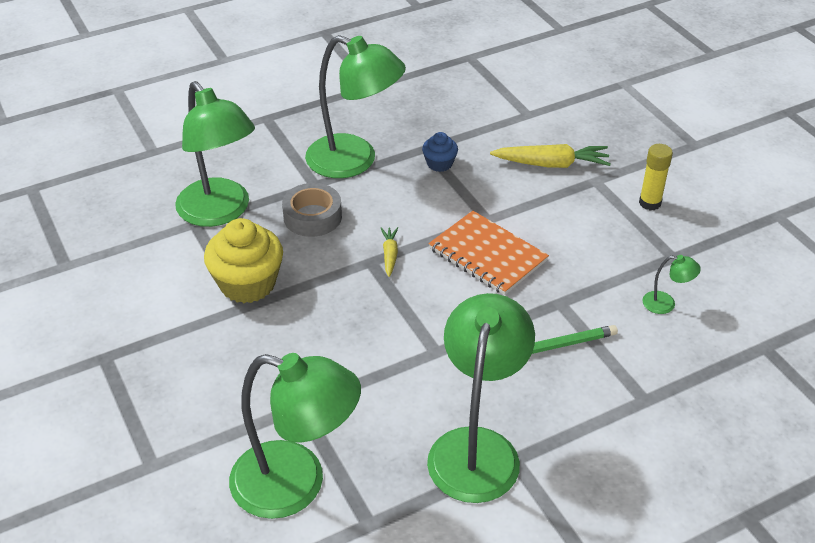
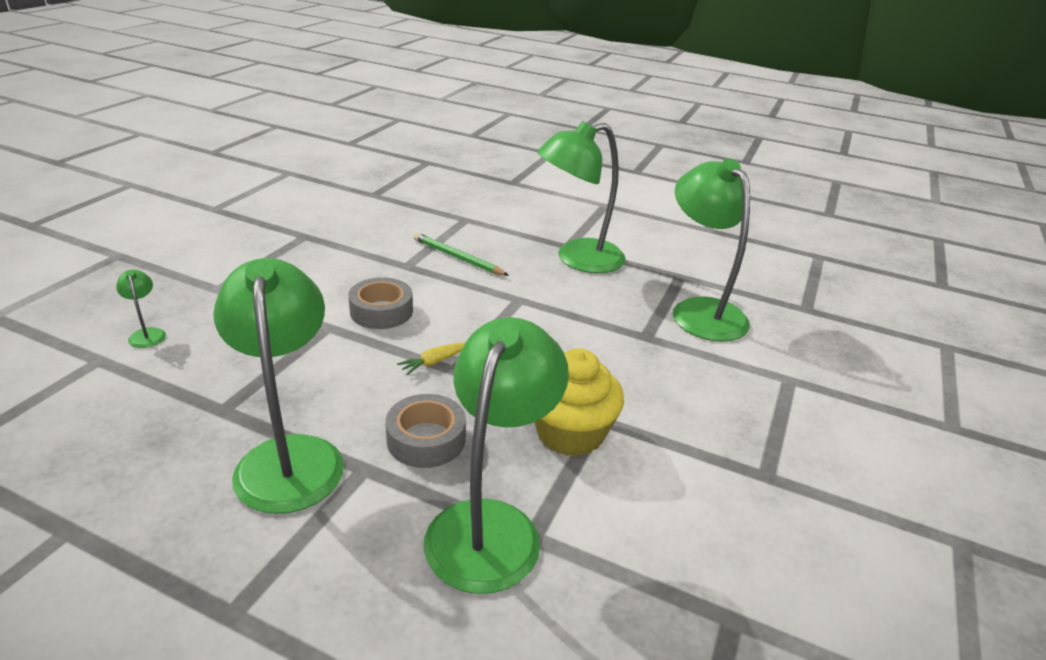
camera: 130 degrees left, 10 degrees down
(439, 164) = (250, 387): blue cupcake -> none
(487, 255) = (381, 311): orange notebook -> grey tape
(551, 164) = (203, 318): yellow carrot -> none
(650, 203) = (236, 257): yellow glue stick -> none
(666, 304) = (364, 229): green lamp -> green lamp (147, 334)

